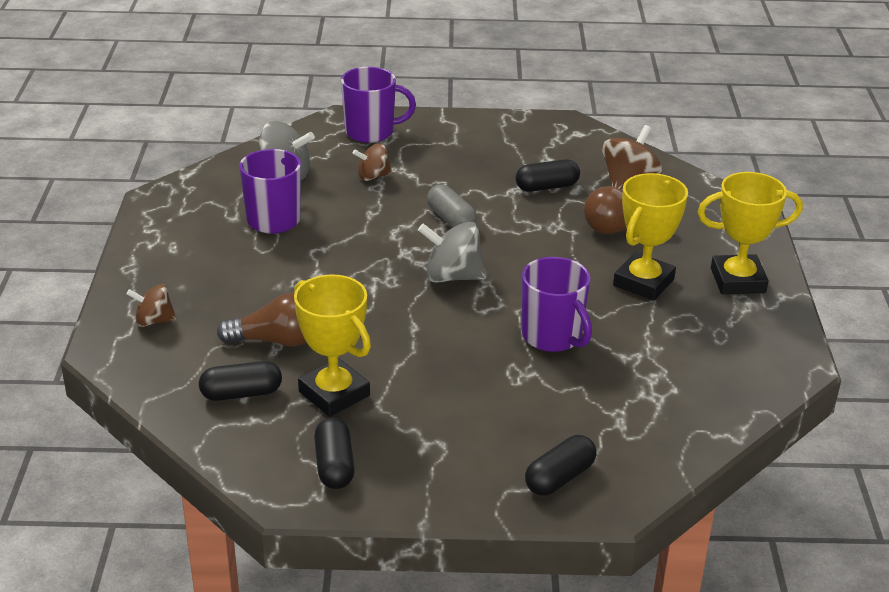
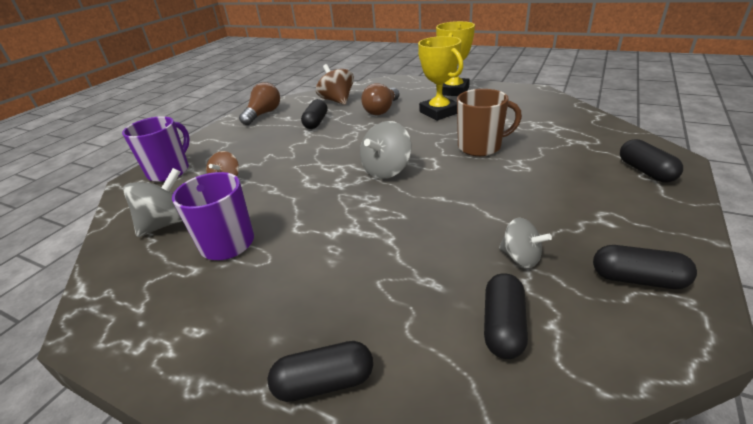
camera: 60 degrees left, 0 degrees up
(154, 321) = (324, 382): brown spinning top -> black capsule
(276, 340) = (420, 280): brown light bulb -> brown light bulb (263, 114)
(334, 393) = (520, 257): yellow trophy -> grey spinning top
(451, 219) = (317, 159): grey capsule -> none
(553, 337) = (480, 147): purple mug -> brown mug

